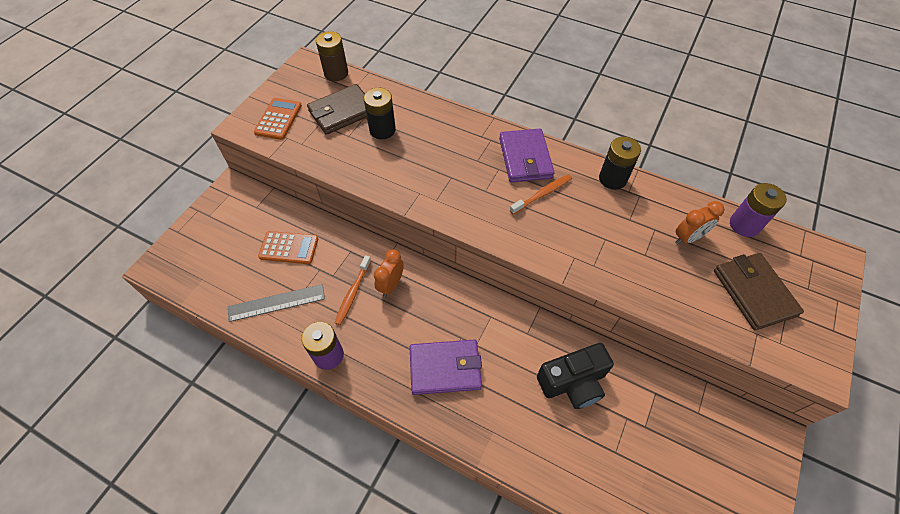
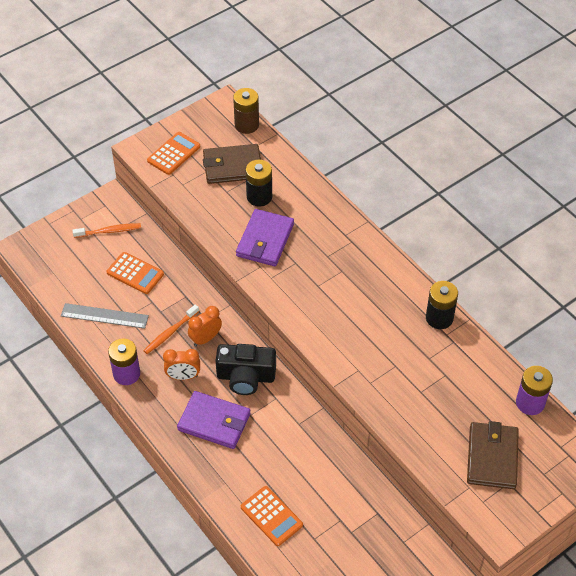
camera: 25 degrees right, 5 degrees down
(525, 158) = (372, 270): purple wallet -> purple wallet (265, 240)
(542, 194) = (366, 307): orange toothbrush -> orange toothbrush (109, 231)
(559, 448) = (271, 516): none -> orange calculator
(573, 382) = (313, 476): black camera -> black camera (246, 377)
(688, 238) = (469, 393): orange clock -> orange clock (183, 376)

